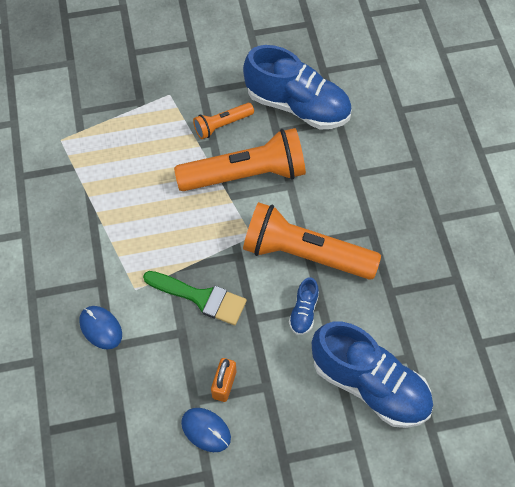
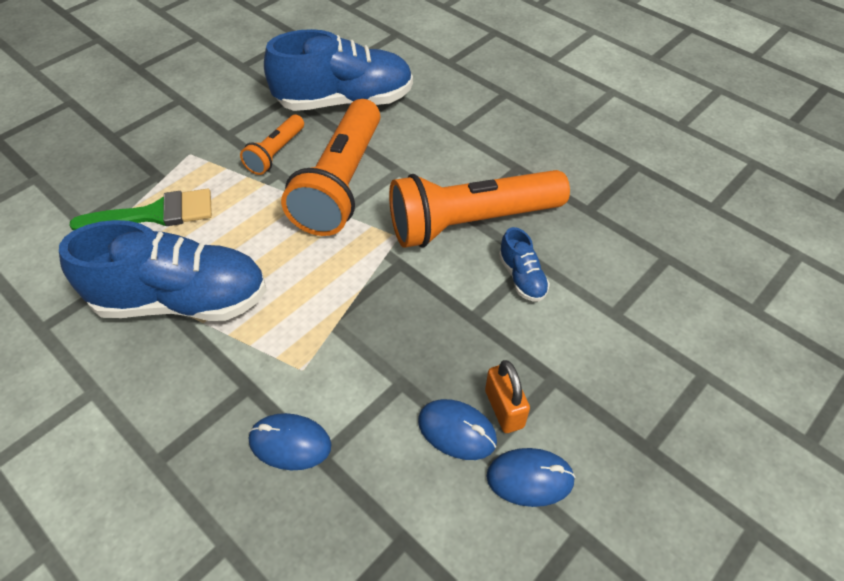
camera: 35 degrees left, 10 degrees down
(189, 379) = (457, 431): none -> blue mouse
(201, 298) = (393, 331): green brush -> green brush (155, 214)
(246, 174) = (341, 184): orange flashlight -> orange flashlight turned 150 degrees clockwise
(370, 384) = (657, 306): blue shoe -> blue shoe (182, 300)

